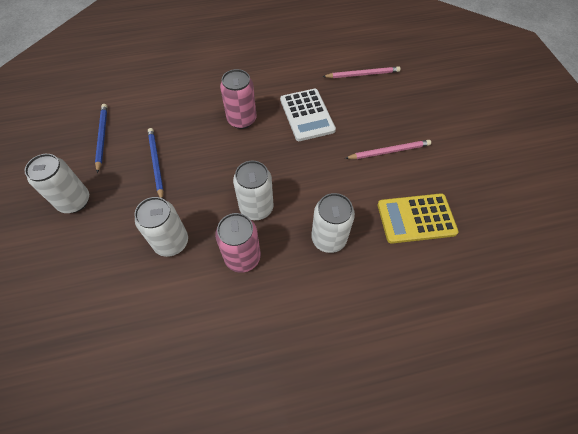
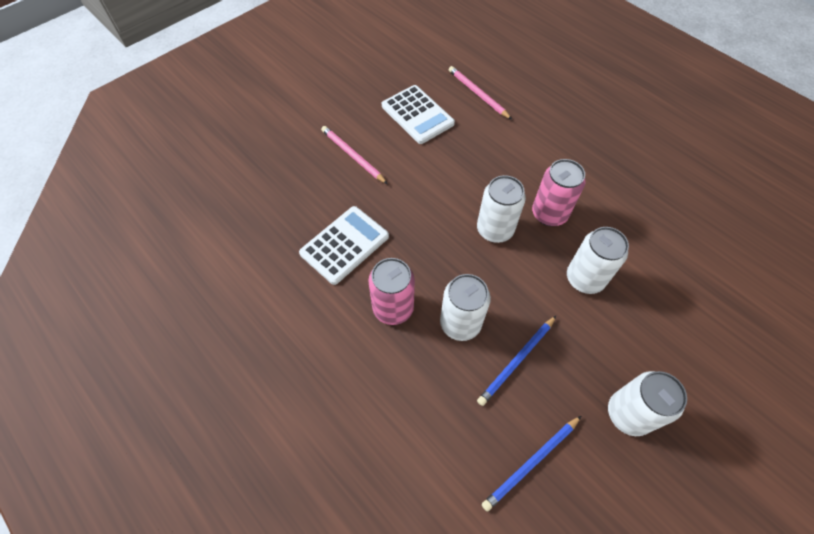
camera: 120 degrees left, 0 degrees up
(328, 239) = (482, 163): white can -> white can (460, 323)
(362, 74) = (243, 219): pink pencil -> pink pencil (477, 94)
(416, 218) = (417, 115): yellow calculator -> white calculator

